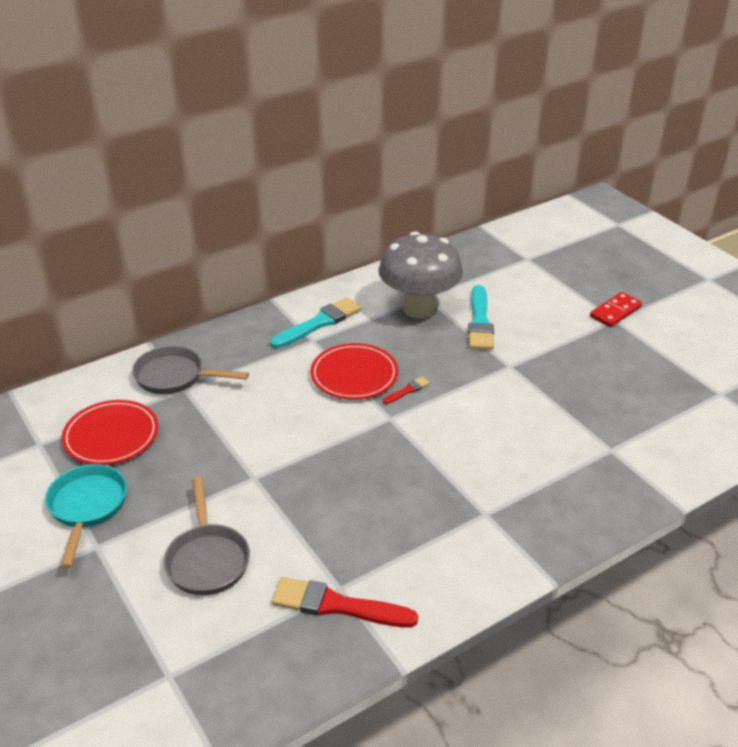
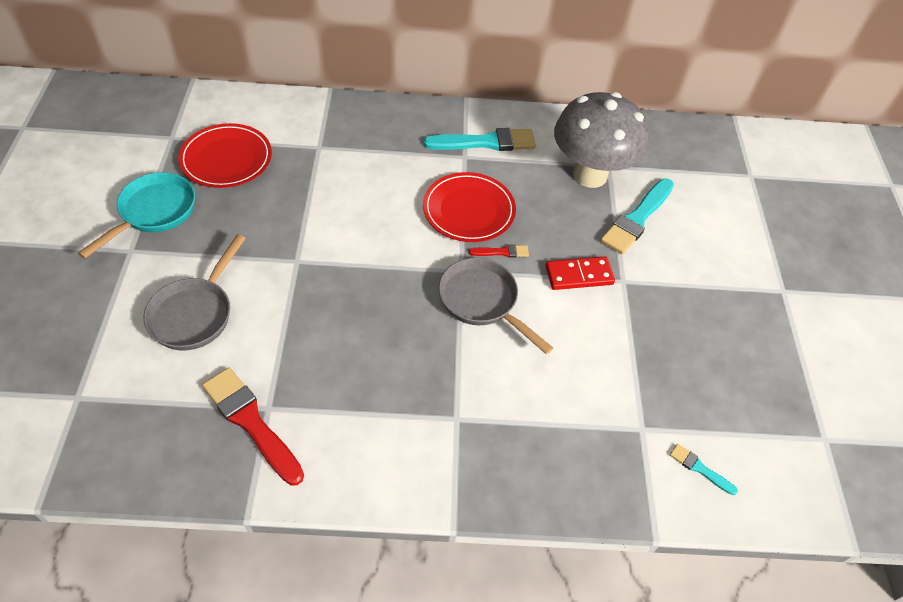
camera: 30 degrees right, 15 degrees up
(175, 377) = (321, 131): grey pan -> grey pan (482, 302)
(615, 312) = (792, 281): red domino -> red domino (579, 275)
(667, 452) = (699, 468): none -> turquoise brush

